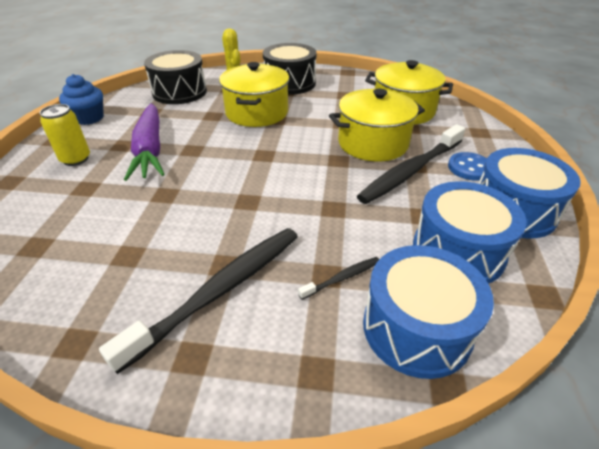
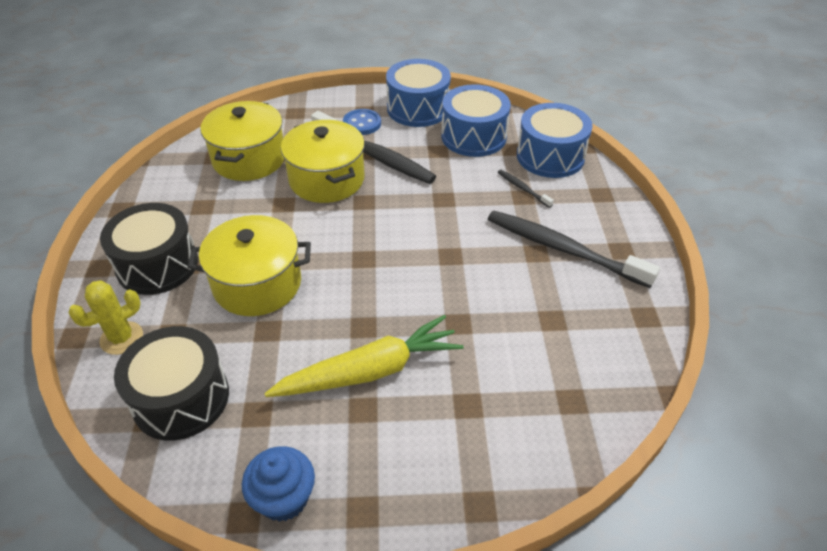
camera: 100 degrees left, 5 degrees up
(76, 159) = (409, 450): yellow can -> none
(150, 150) = (370, 371): purple carrot -> yellow carrot

